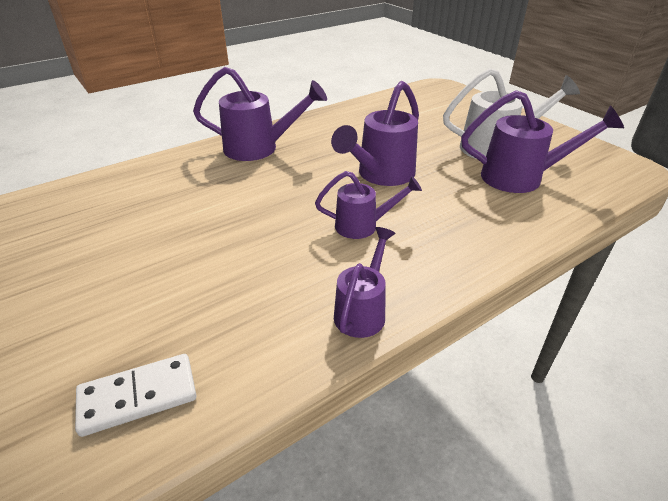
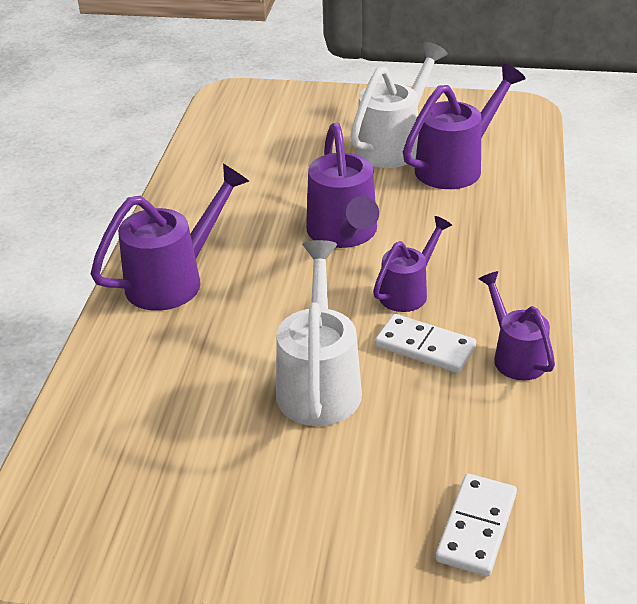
camera: 45 degrees left, 0 degrees up
(227, 238) = (319, 383): none -> white watering can
(316, 262) = (425, 347): none -> white domino

